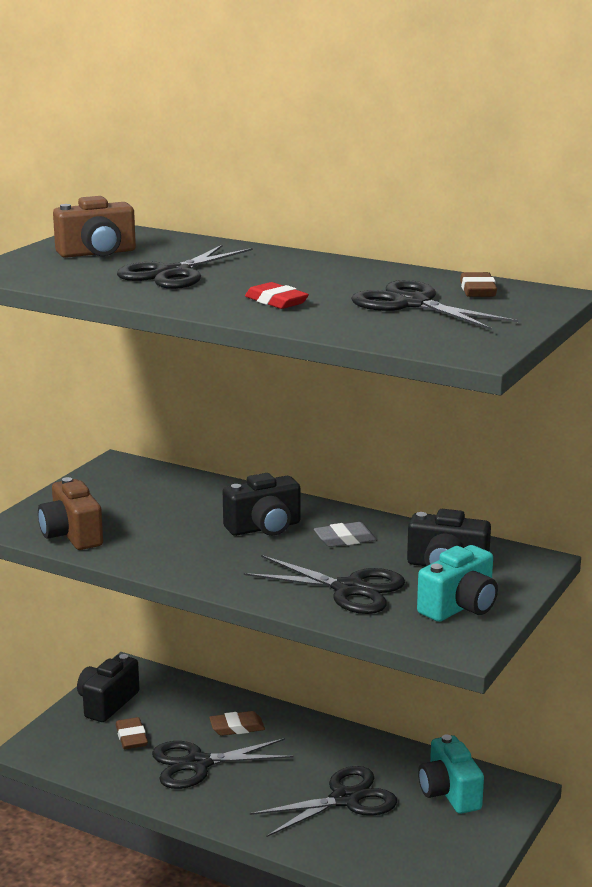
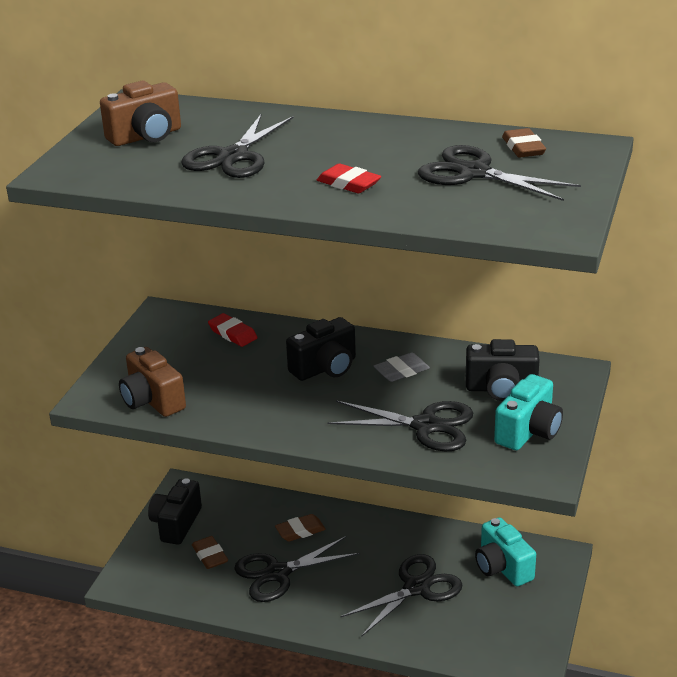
camera: 10 degrees left, 10 degrees up
(181, 488) = (233, 333): none -> red eraser

